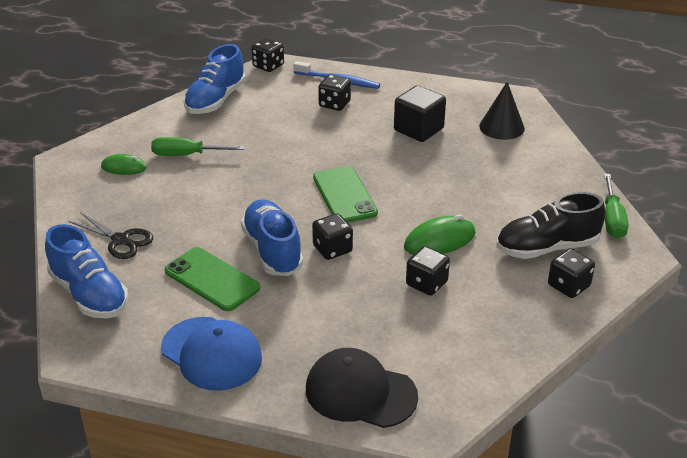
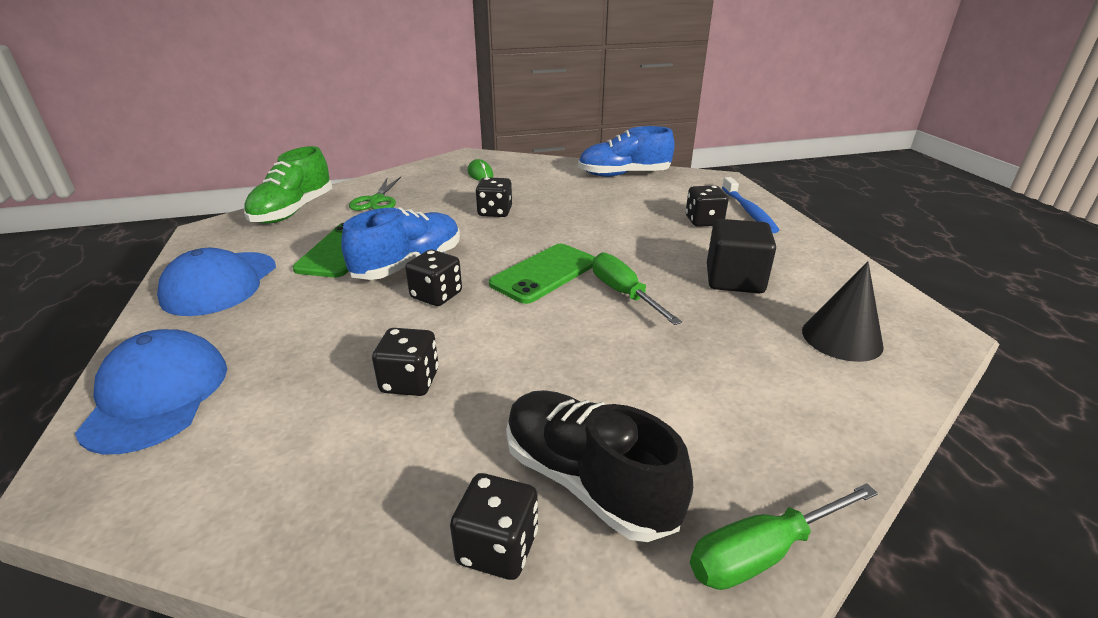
camera: 60 degrees right, 5 degrees down
(89, 294) = (293, 211): blue shoe -> green shoe
(121, 240) = (377, 200): black scissors -> green scissors
(186, 155) = (525, 188): green screwdriver -> green screwdriver (623, 293)
(268, 66) = (714, 177): black dice -> black dice (495, 212)
(360, 392) = (157, 396): black cap -> blue cap
(439, 240) = (514, 364): green mouse -> none

